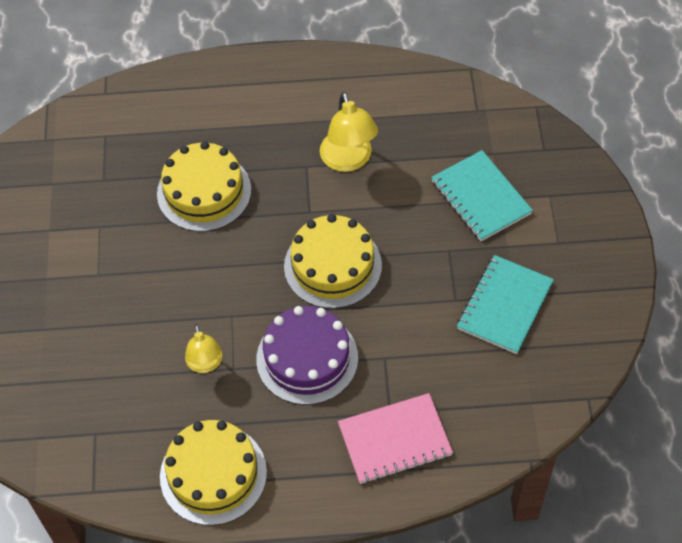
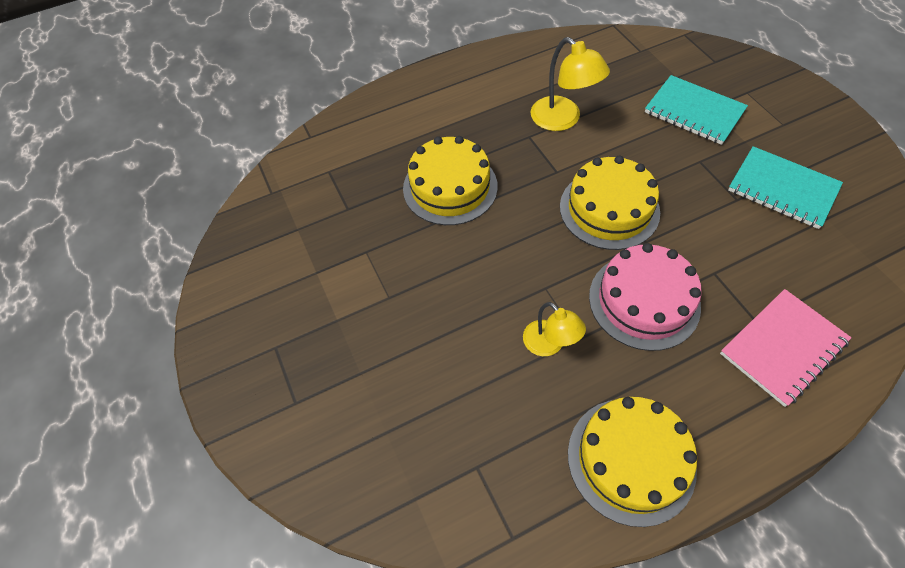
camera: 20 degrees left, 0 degrees up
(307, 358) = (644, 301): purple cake -> pink cake
(504, 306) = (782, 189): turquoise notebook -> turquoise notebook turned 60 degrees counterclockwise

